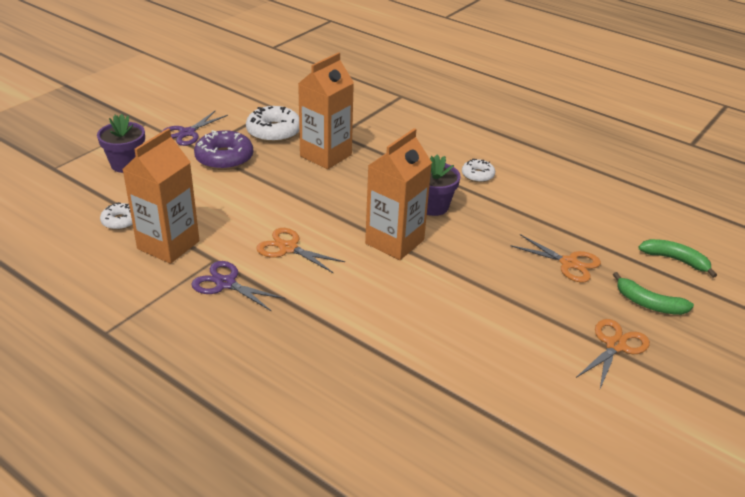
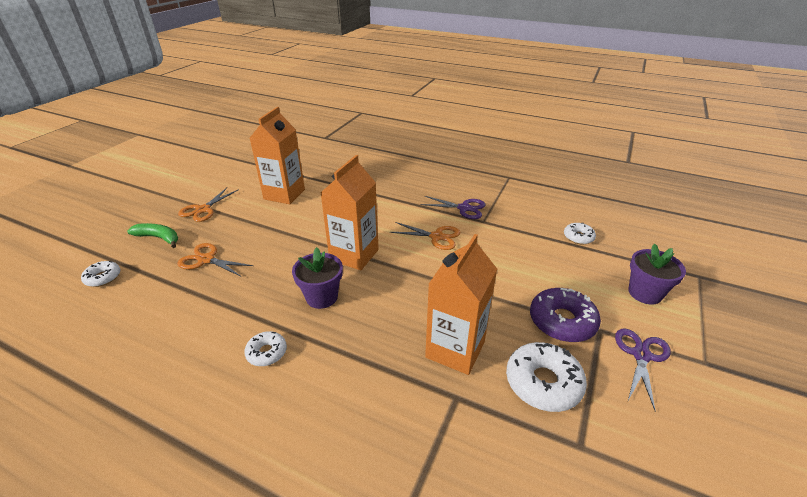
camera: 170 degrees right, 0 degrees up
(168, 245) = (524, 226): orange carton -> orange carton (284, 194)
(675, 260) = (103, 277): green banana -> white donut

